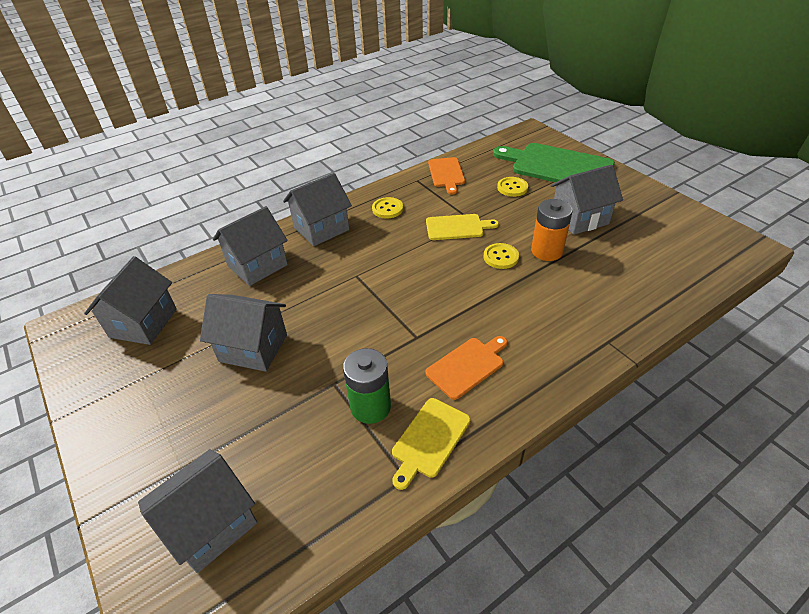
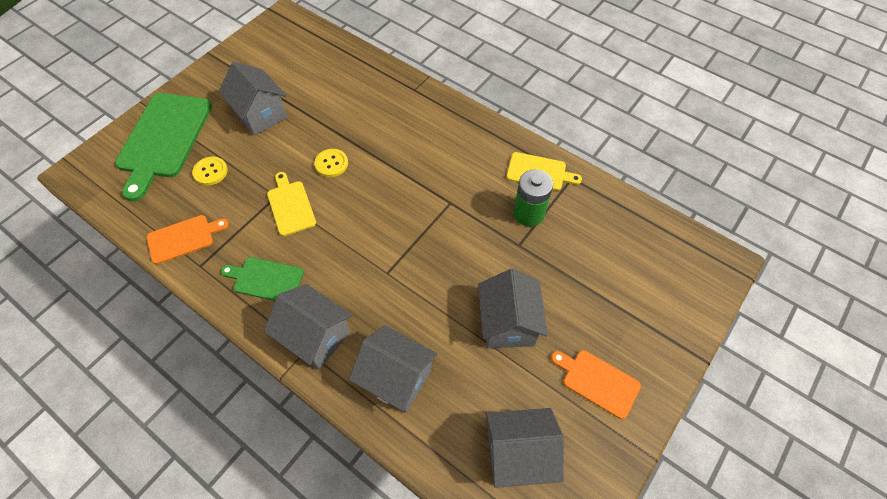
camera: 110 degrees left, 15 degrees up
(211, 524) = (659, 274): grey house -> none
(387, 209) = (266, 279): yellow button -> green cutting board
(467, 366) = (467, 164): orange cutting board -> orange cutting board (598, 382)
(546, 251) = (315, 133): orange battery -> none

